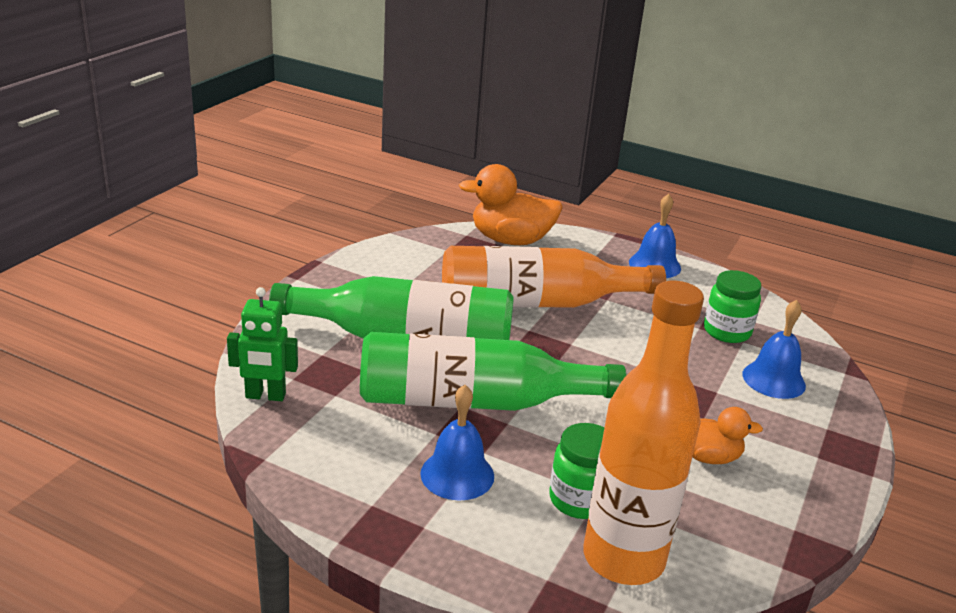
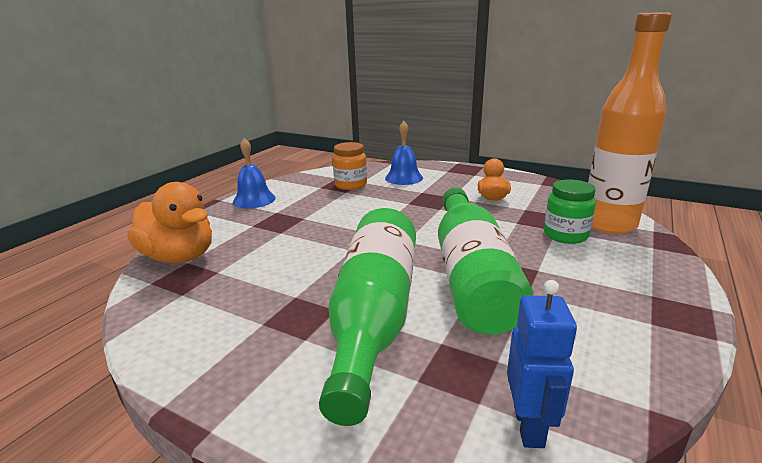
camera: 85 degrees left, 5 degrees down
(265, 396) = (529, 426): green robot -> blue robot
(457, 474) = (576, 281): blue bell -> none
(510, 240) = (180, 257): orange duck -> orange duck turned 60 degrees counterclockwise
(537, 303) = (306, 245): orange bottle -> none
(726, 332) = (350, 185): green jar -> orange jar

